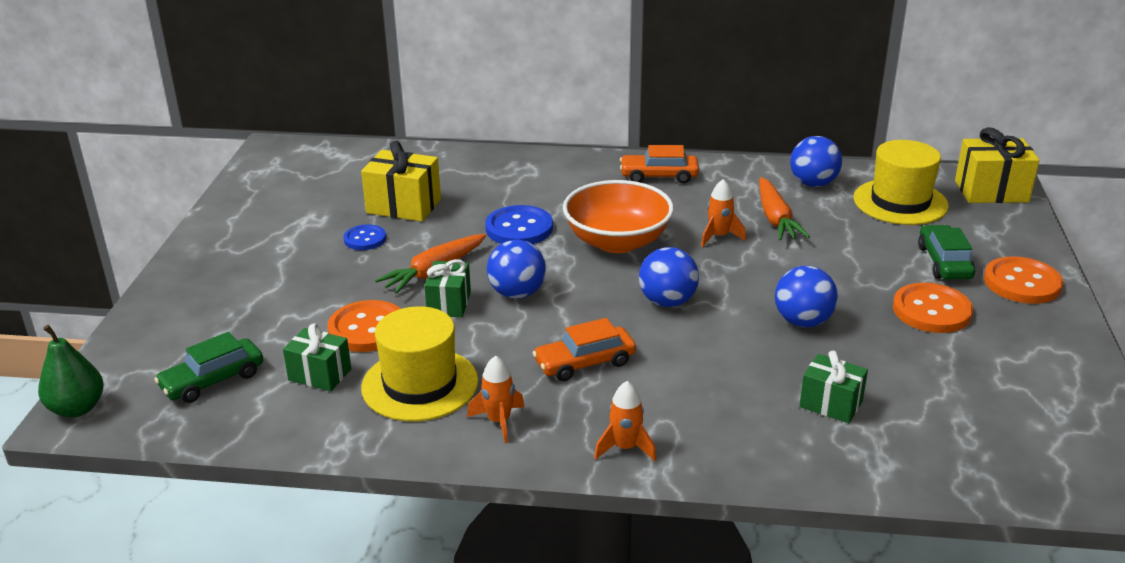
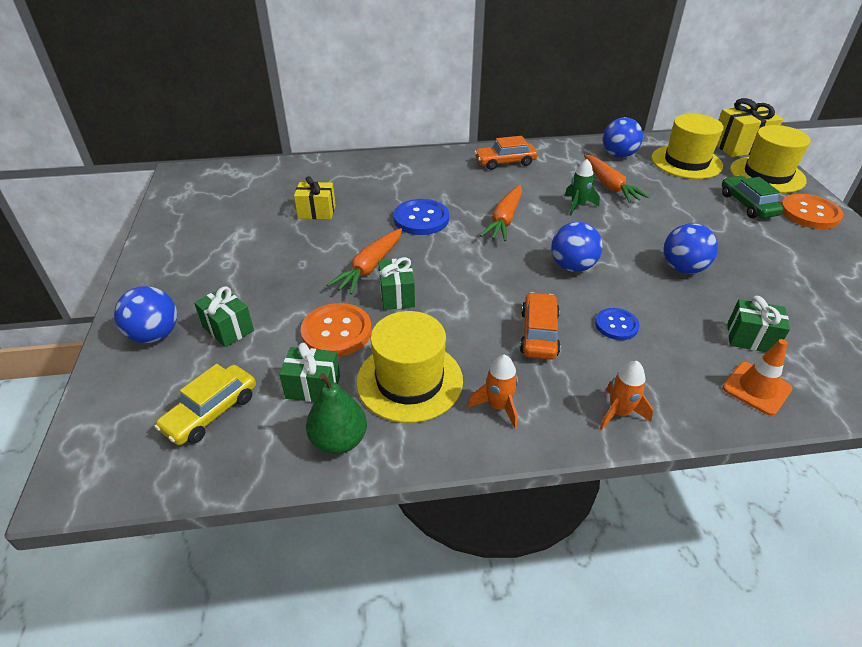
camera: 15 degrees left, 10 degrees up
(77, 408) = (78, 472): green pear -> green pear (339, 440)
(212, 380) = (211, 412): green car -> yellow car
(259, 310) = (228, 329): none -> green gift
(365, 239) = (296, 246): blue button -> blue button (616, 325)
(404, 206) = (317, 212): yellow gift -> yellow gift, size x0.65
(517, 293) = (449, 277): blue ball -> blue ball (155, 335)
(584, 362) = (539, 334): orange car -> orange car turned 135 degrees clockwise
(617, 241) = (504, 220): orange bowl -> orange carrot
(719, 236) = (577, 205): orange rocket -> green rocket
(799, 451) = (756, 388): none -> orange traffic cone
(931, 310) = (766, 245): orange button -> none
(1001, 230) = (767, 175): none -> yellow hat

